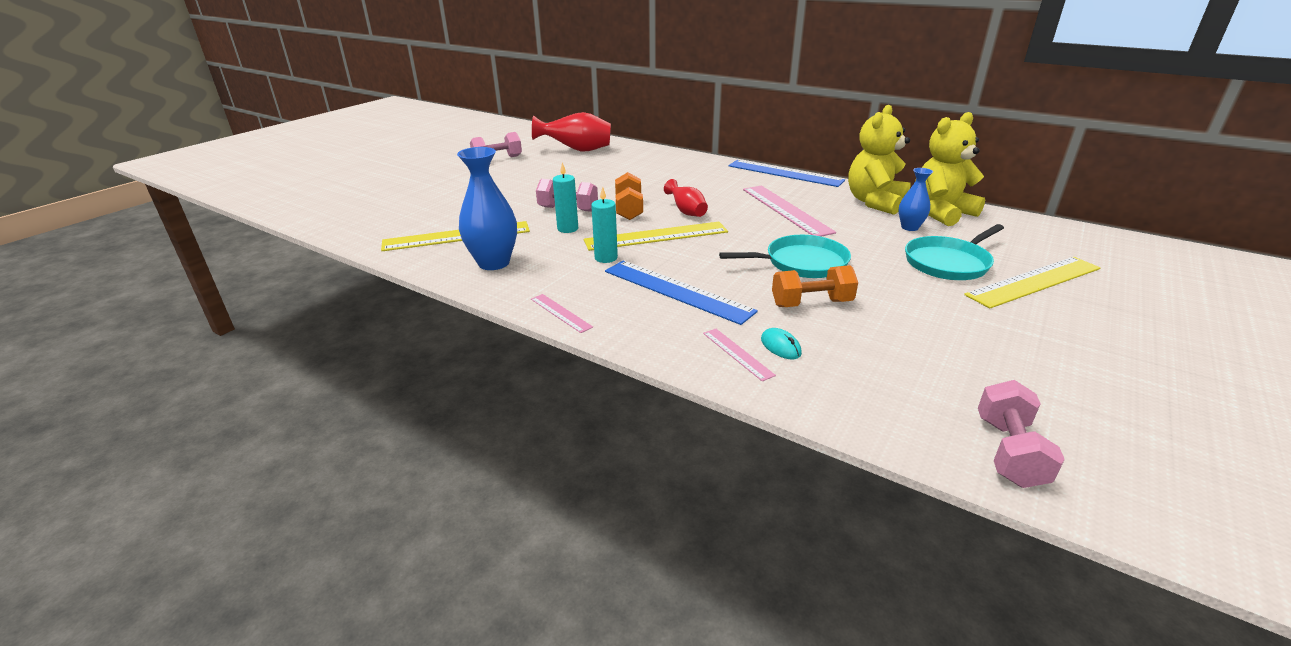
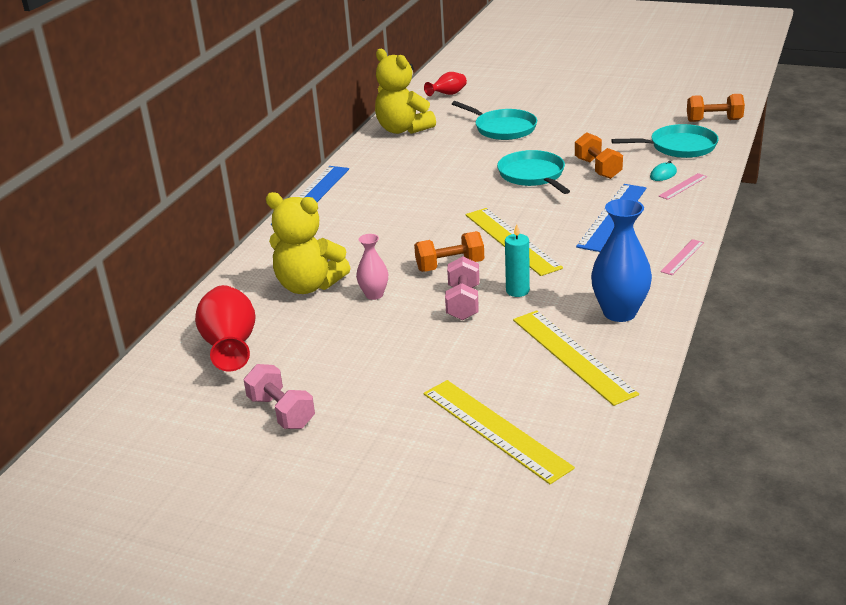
camera: 100 degrees left, 0 degrees up
(606, 184) = (374, 295): none -> pink vase
(606, 258) = (573, 257): turquoise candle -> none
(686, 212) = (444, 234): red vase -> red vase (448, 95)
(785, 210) = (420, 188): pink ruler -> none
(875, 202) = (387, 153): yellow teddy bear -> yellow teddy bear (309, 286)
(880, 383) = (679, 147): none -> turquoise pan
(909, 227) = (440, 140): blue vase -> none
(1008, 452) = (714, 120): pink dumbbell -> orange dumbbell
(1033, 281) = (518, 106): yellow ruler -> yellow ruler (494, 430)

